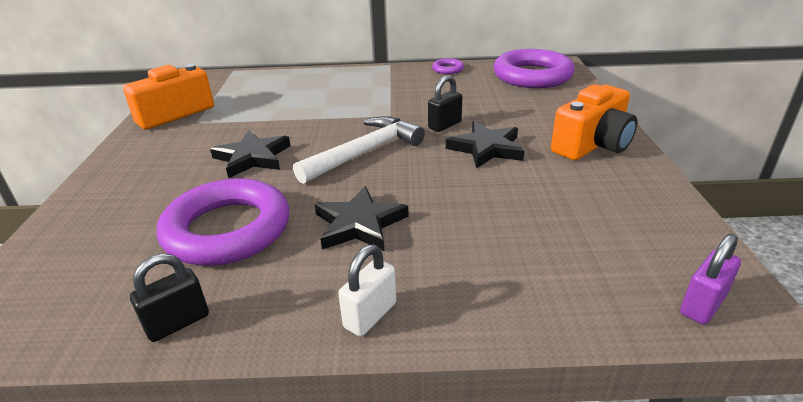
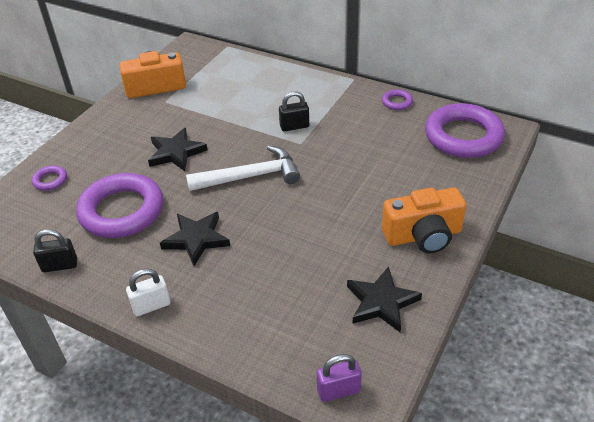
camera: 30 degrees right, 10 degrees up
(85, 232) = (50, 180): none -> purple ring
(444, 125) = (331, 170): black padlock -> black padlock (294, 126)
(486, 148) = (338, 206): black star -> black star (381, 302)

